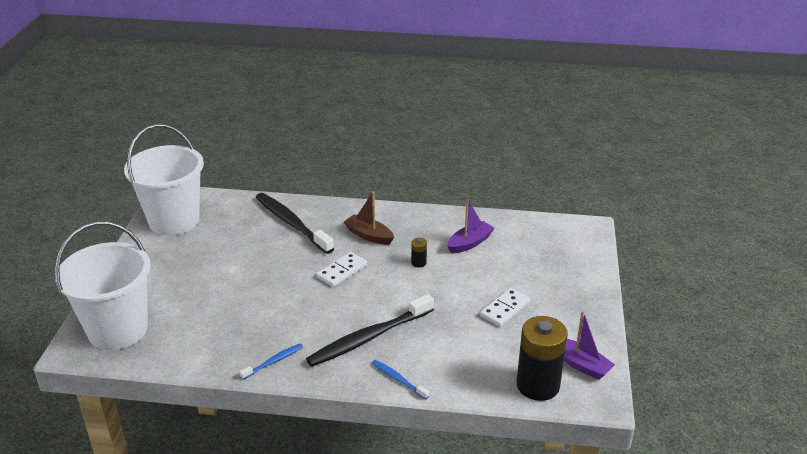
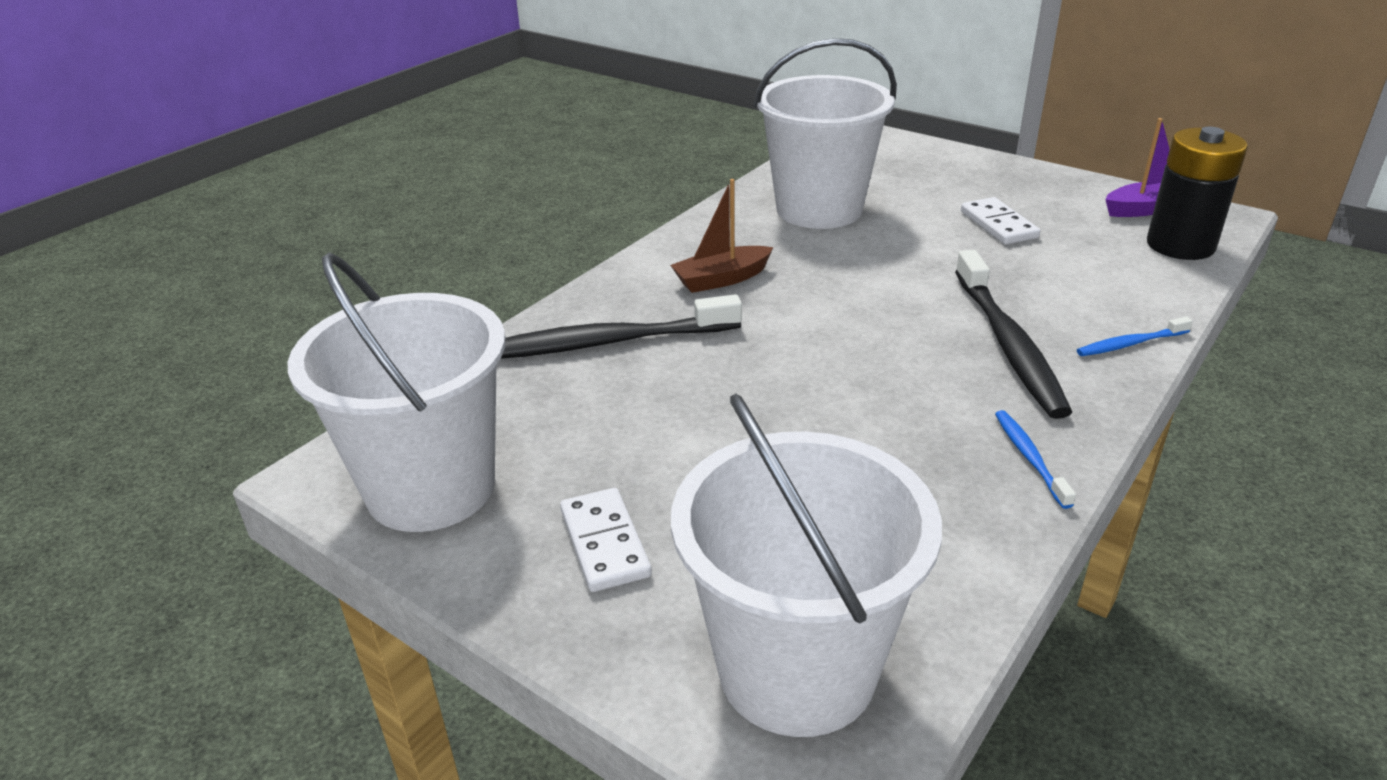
camera: 60 degrees left, 0 degrees up
(342, 271) = (803, 326): white domino -> white domino (604, 543)
(418, 263) = (835, 257): black battery -> none
(469, 243) = (819, 209): purple boat -> white bucket

